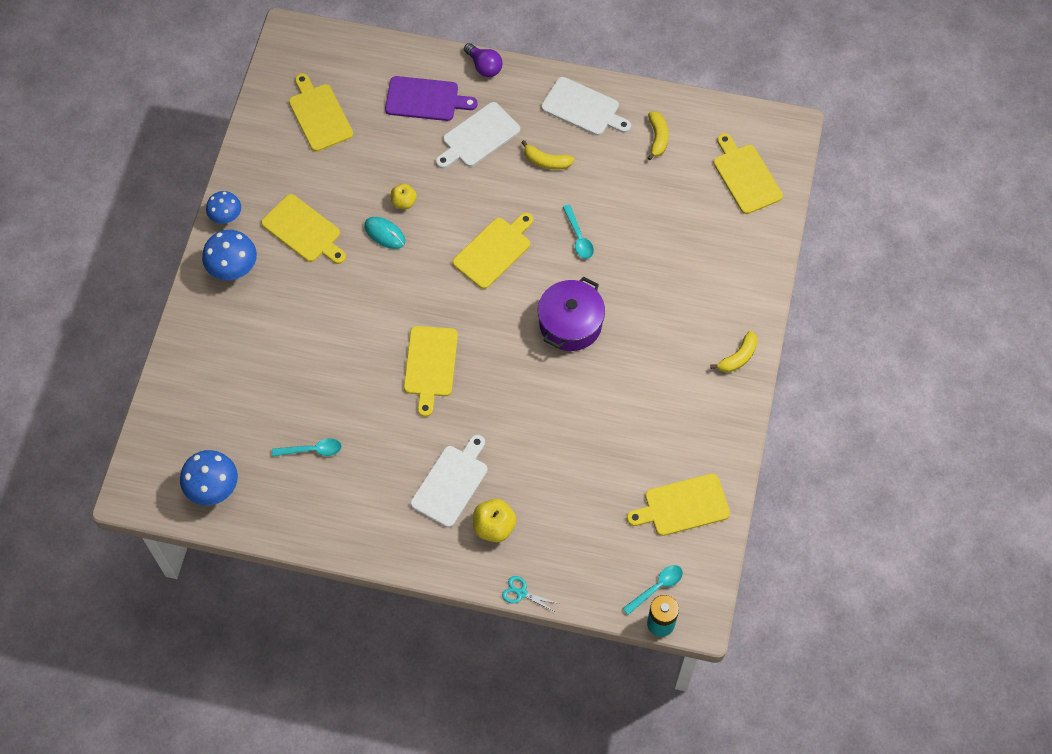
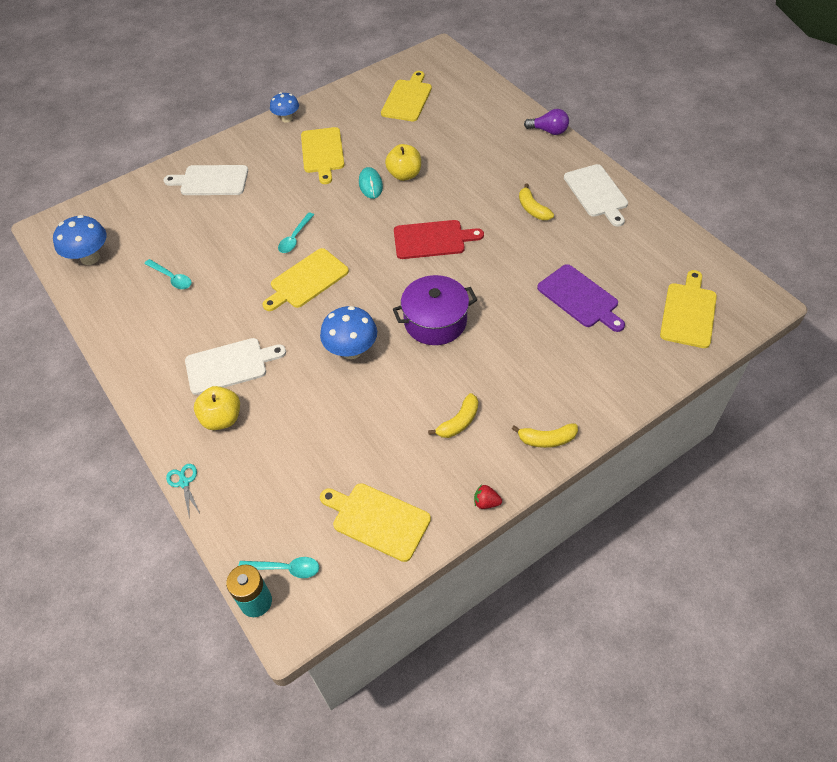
camera: 45 degrees right, 10 degrees down
(233, 269) = (256, 147): blue mushroom -> blue mushroom (351, 350)
(404, 202) = (404, 174): yellow apple -> yellow apple, size x1.53
(425, 99) = (486, 127): purple cutting board -> purple cutting board (580, 298)
(478, 137) = (499, 167): white cutting board -> white cutting board (211, 181)
(484, 66) = (549, 131): purple light bulb -> purple light bulb turned 75 degrees counterclockwise
(494, 251) = (432, 239): yellow cutting board -> red cutting board
(578, 237) = (504, 270): turquoise spoon -> turquoise spoon (295, 238)
(657, 138) = (637, 244): yellow banana -> yellow banana (458, 422)
(740, 435) = (486, 502): none -> red strawberry

